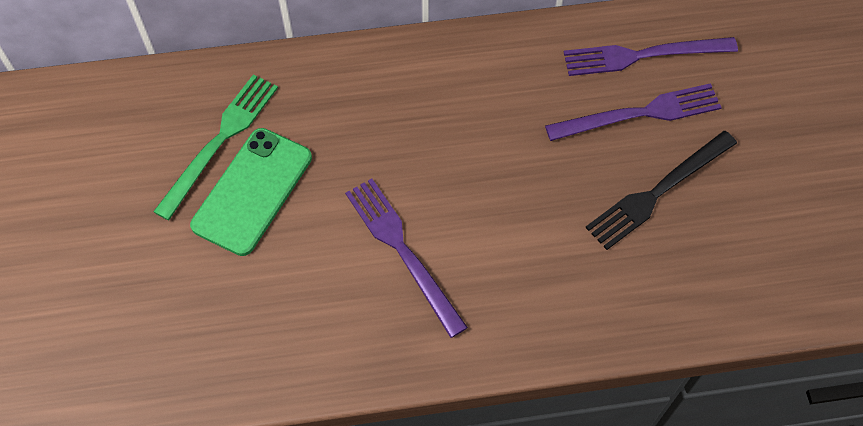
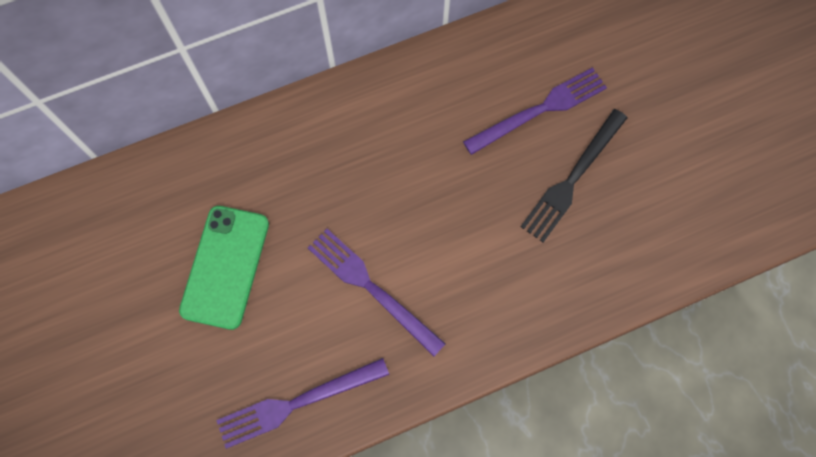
camera: 15 degrees left, 10 degrees up
(220, 141) = (182, 226): green fork -> none
(643, 55) = (529, 54): purple fork -> purple fork (297, 403)

